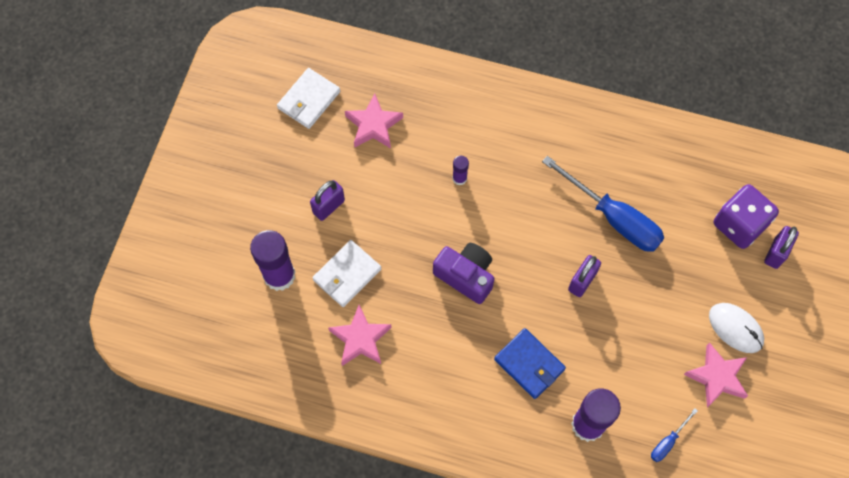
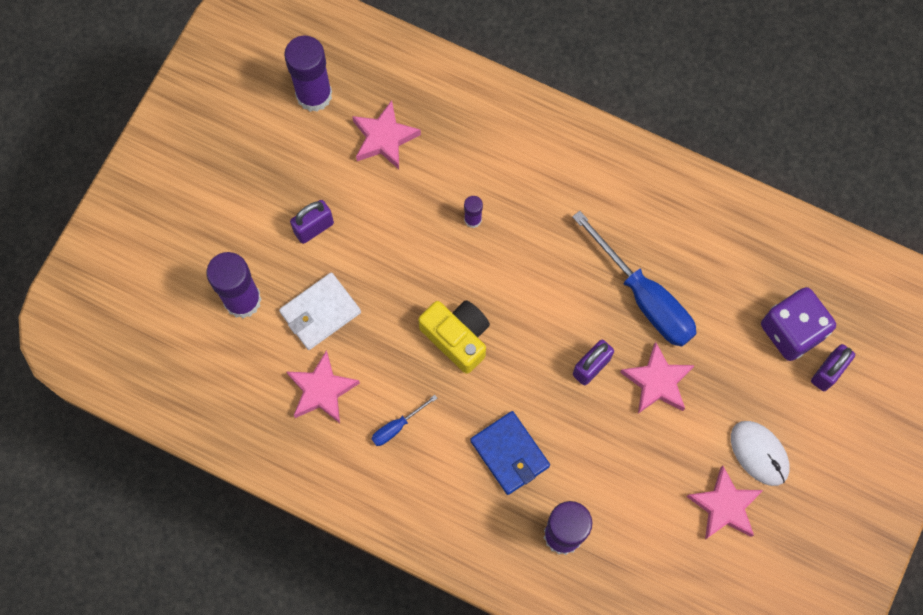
camera: 10 degrees right, 5 degrees up
(309, 100) = (314, 95): white wallet -> purple glue stick
(466, 276) = (457, 337): purple camera -> yellow camera
(639, 284) = (657, 382): none -> pink star
(668, 442) = (651, 571): blue screwdriver -> blue screwdriver (397, 426)

